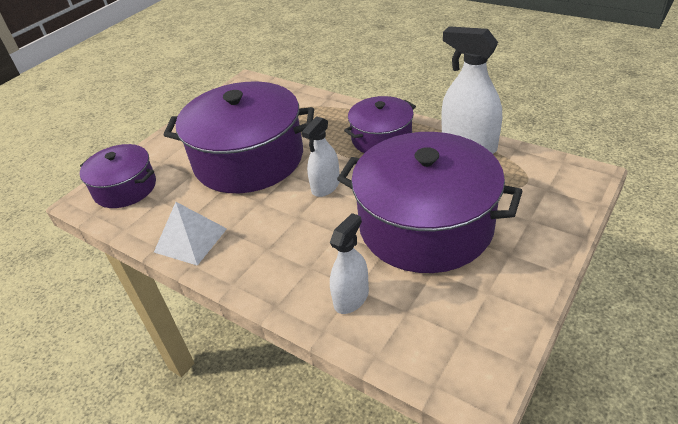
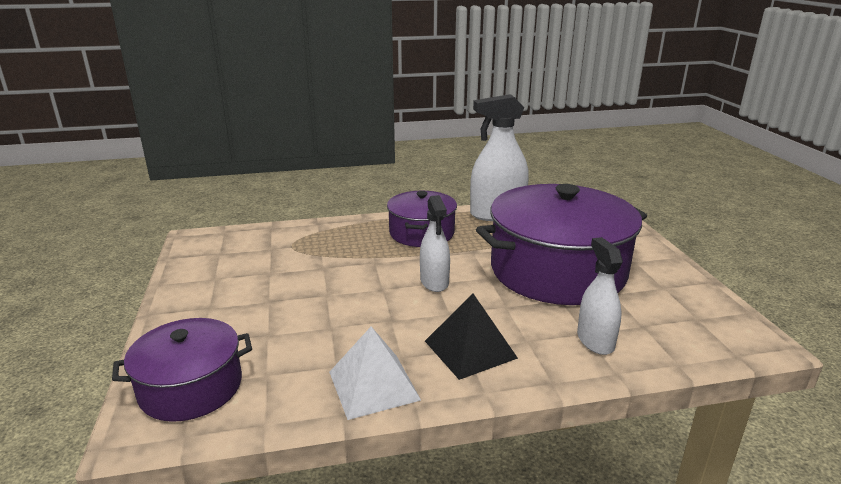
camera: 50 degrees left, 15 degrees down
(248, 159) = (316, 295): purple pot -> none
(268, 250) = (470, 349): none -> black pyramid

